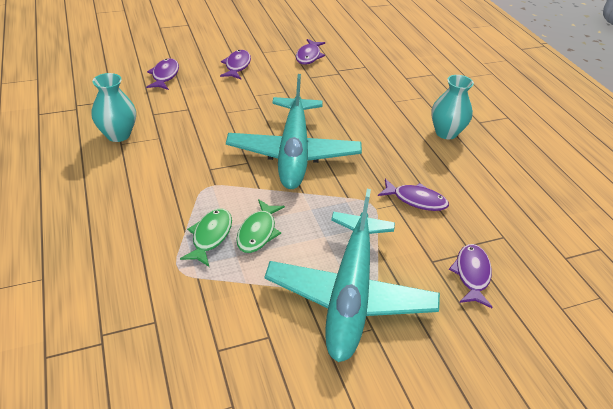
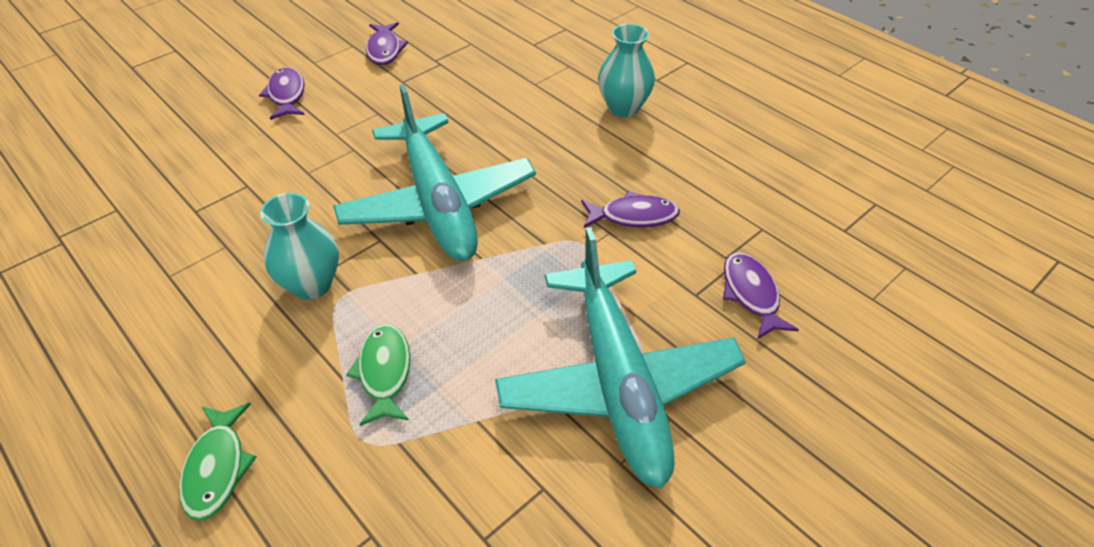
camera: 20 degrees left, 5 degrees up
(118, 135) = (156, 263): turquoise vase -> turquoise vase (311, 285)
(165, 75) = (181, 143): purple fish -> none
(258, 232) = (449, 340): green fish -> green fish (217, 468)

